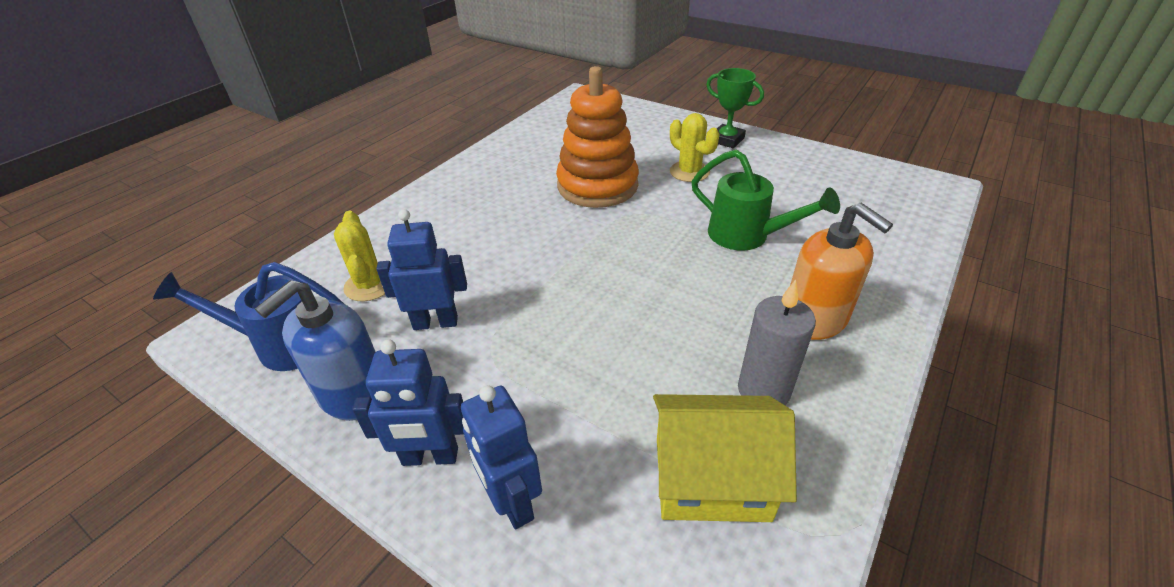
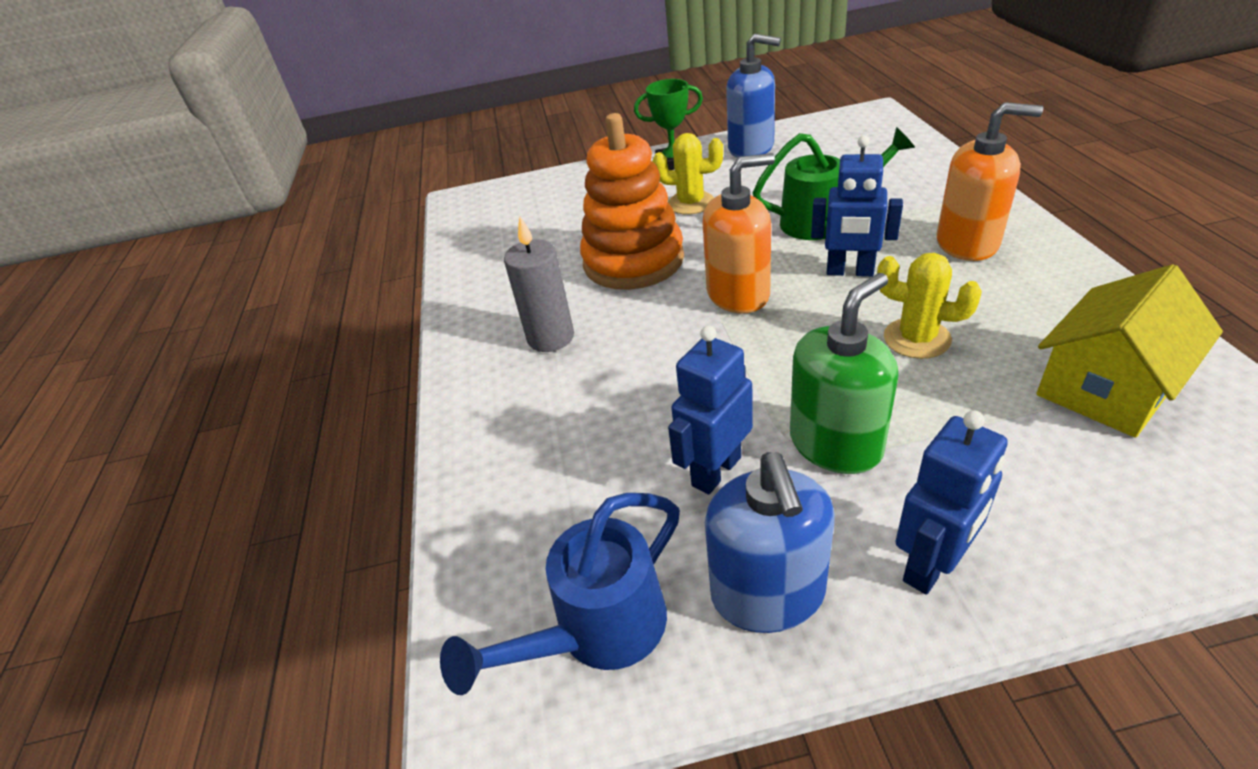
camera: 40 degrees left, 0 degrees up
(369, 285) = (579, 500): yellow cactus -> yellow cactus (916, 338)
(505, 360) = (835, 444): none -> green soap dispenser
(511, 501) = (1044, 528): blue robot -> blue robot (849, 272)
(613, 243) = (738, 294): none -> orange soap dispenser
(763, 390) = (1027, 309): grey candle -> grey candle (551, 337)
(794, 159) = (751, 148): none -> blue soap dispenser

